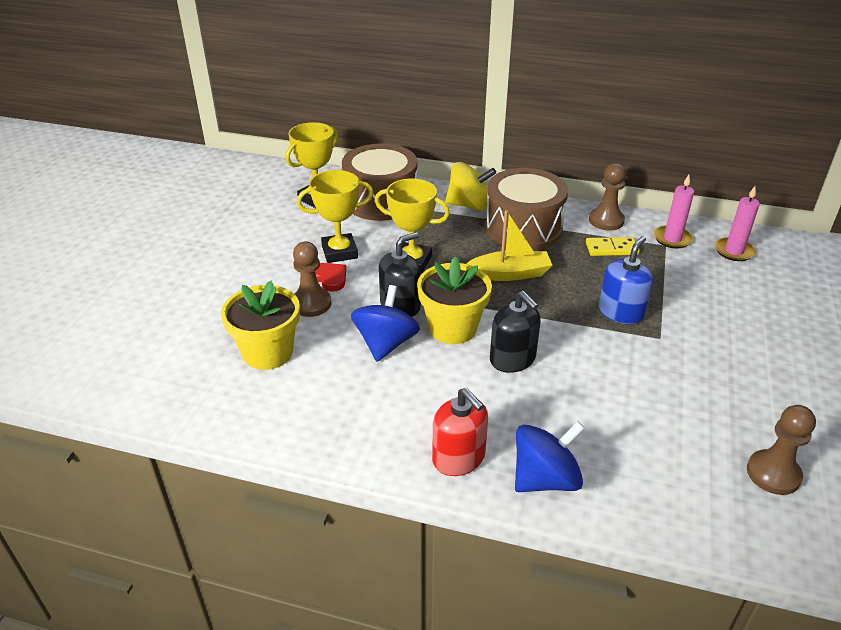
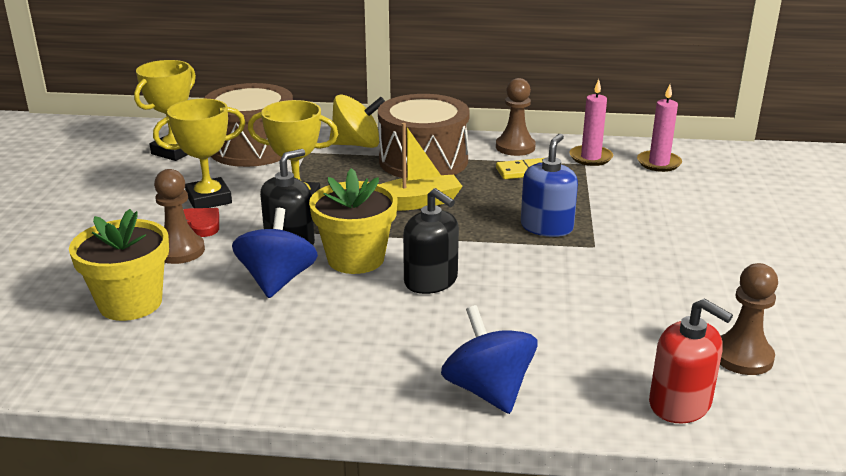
camera: 10 degrees left, 10 degrees down
(458, 458) = (382, 381): red soap dispenser -> red soap dispenser (680, 404)
(545, 479) = (488, 390): blue spinning top -> blue spinning top turned 75 degrees counterclockwise

